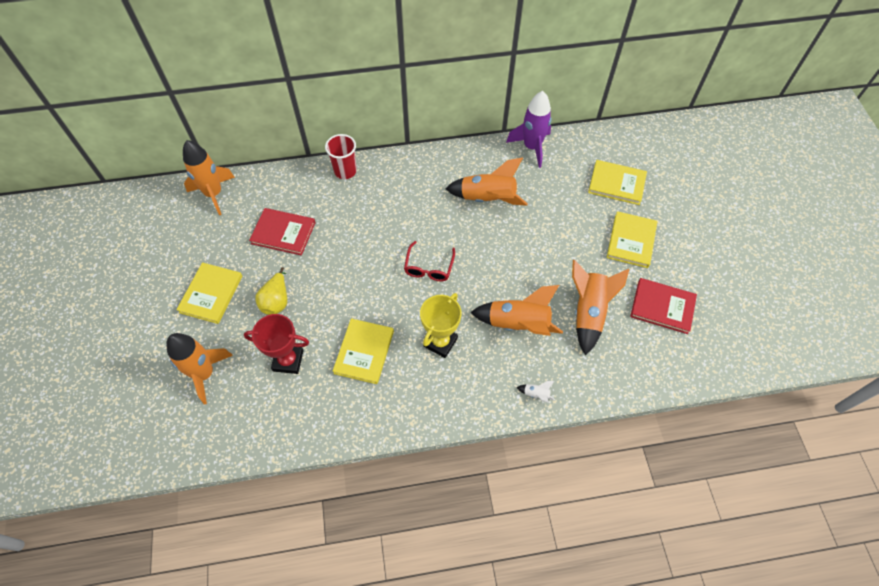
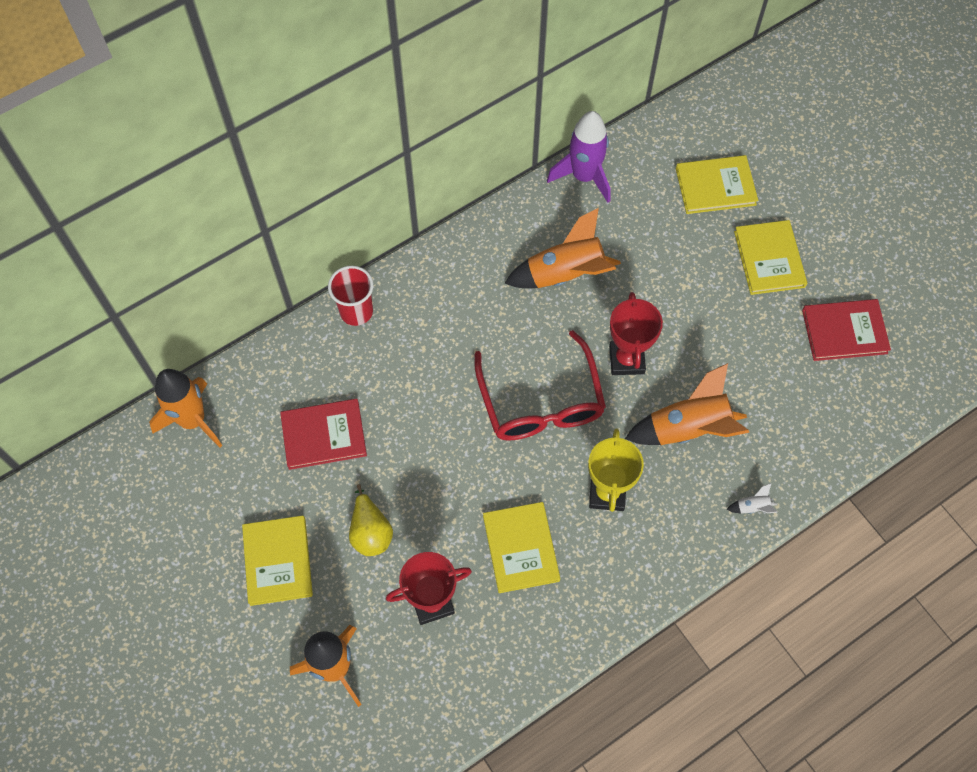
camera: 25 degrees left, 5 degrees up
(429, 267) = (540, 401): red glasses -> red glasses, size x1.78
(499, 265) = (626, 360): none -> red trophy
(588, 312) = (763, 376): orange rocket -> none

